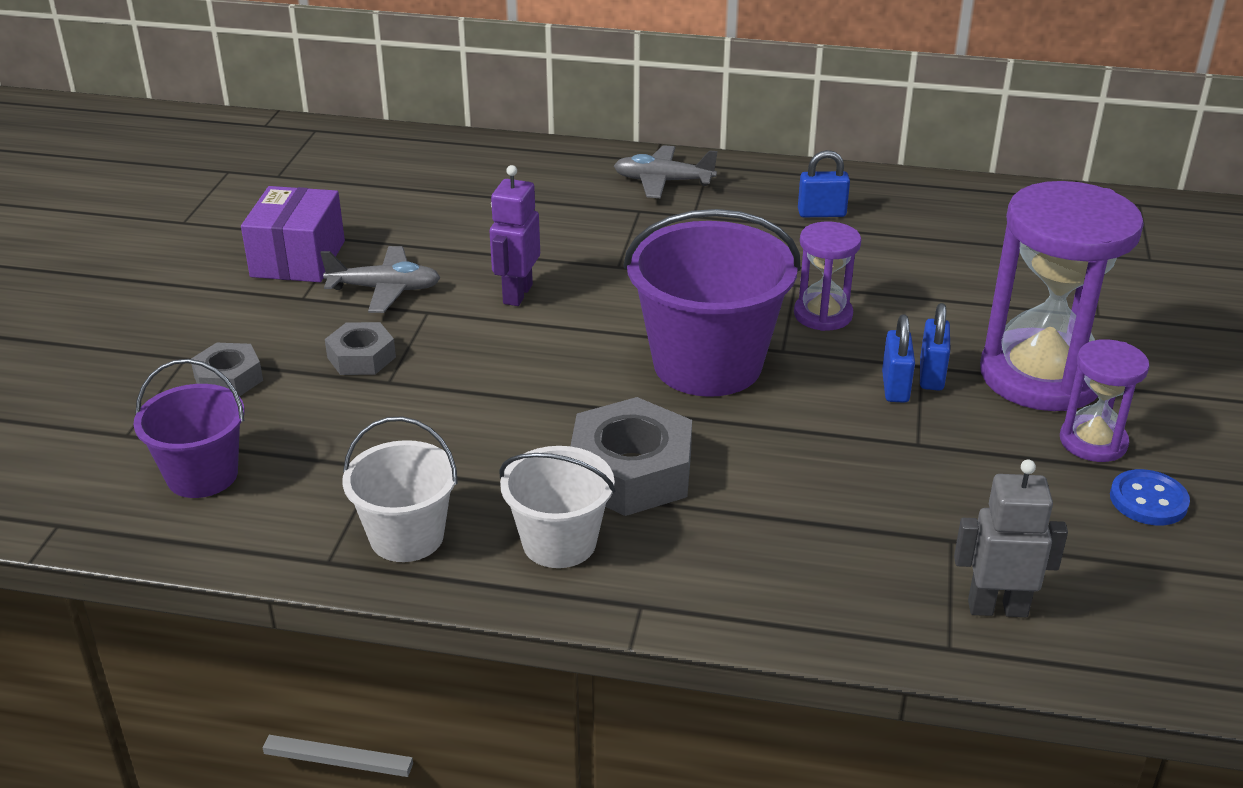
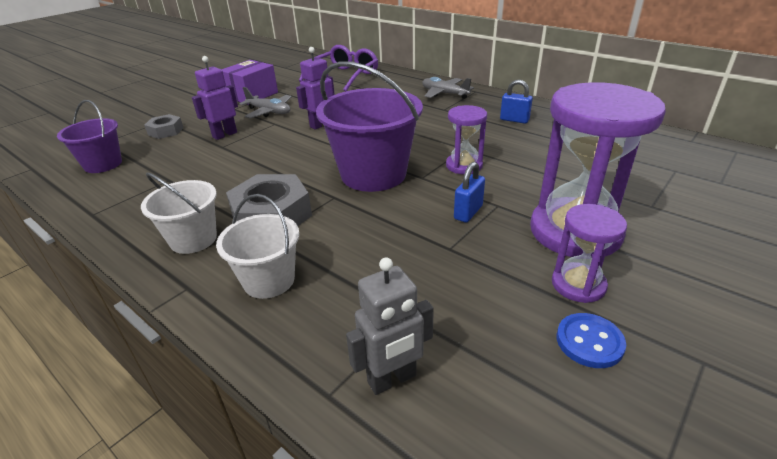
camera: 30 degrees right, 0 degrees up
(361, 357) = (224, 135): grey nut -> purple robot
(407, 537) = (136, 214): white bucket -> white bucket (269, 280)
(434, 175) = (344, 76): none -> purple glasses
(931, 375) = (498, 212): blue padlock -> none
(997, 608) = (392, 379): grey robot -> grey robot turned 120 degrees clockwise

